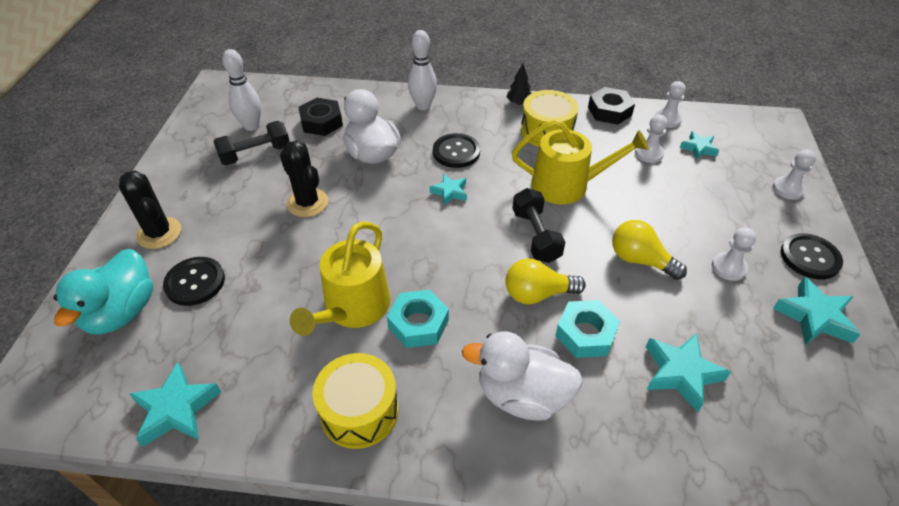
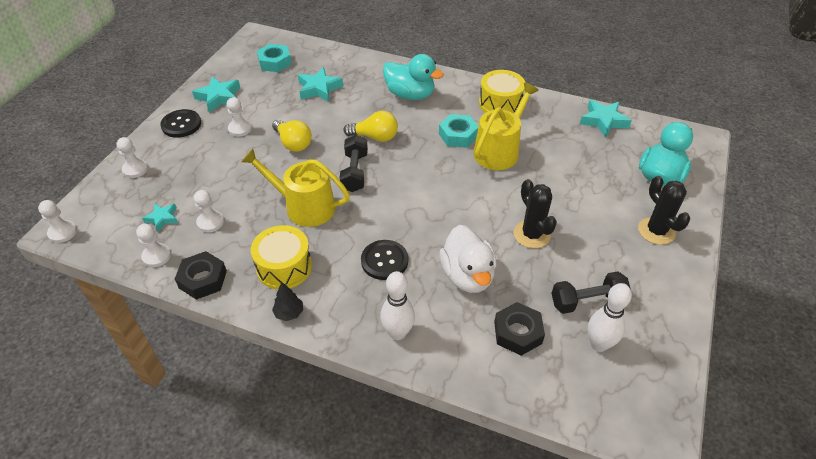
camera: 165 degrees left, 0 degrees up
(195, 282) = (613, 187): black button -> none
(449, 192) = (406, 220): turquoise star -> none
(522, 395) = (410, 95): white duck -> turquoise duck
(585, 334) = (358, 113): turquoise nut -> turquoise nut (275, 62)
(773, 121) = (62, 232): none -> white pawn

